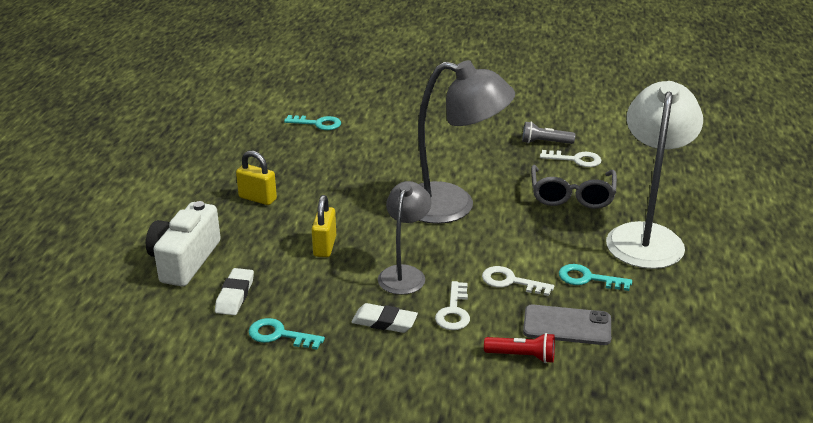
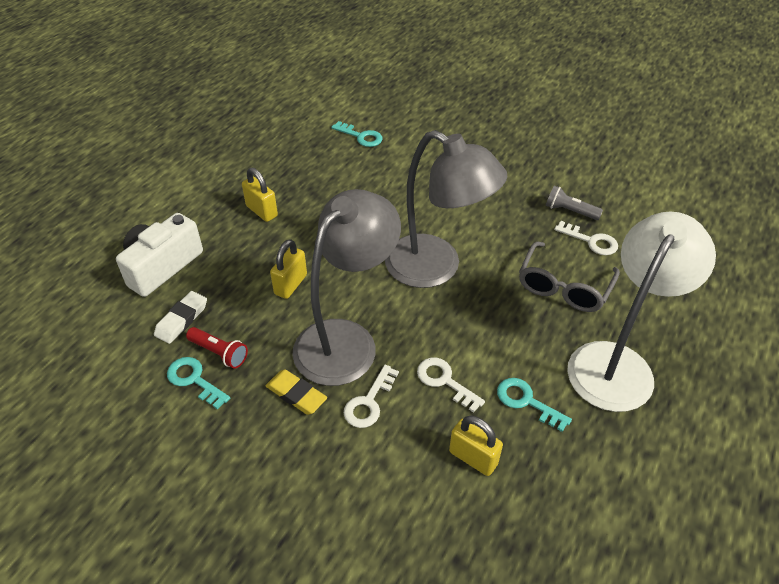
camera: 20 degrees right, 15 degrees up
(384, 322) = (296, 394): white eraser -> yellow eraser
(404, 274) = (346, 340): grey lamp -> grey lamp, size x1.70
(522, 356) = (407, 483): red flashlight -> red flashlight (219, 353)
(567, 325) = (473, 458): grey phone -> yellow padlock

